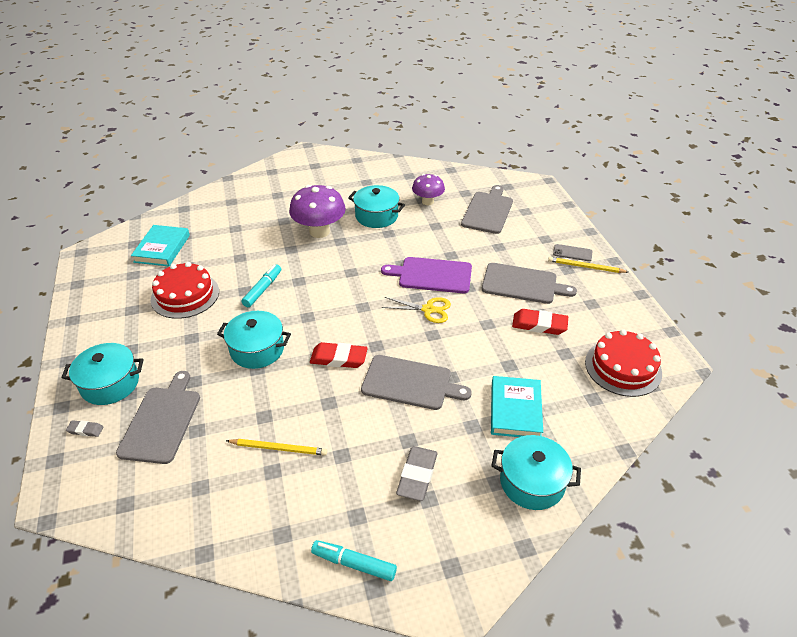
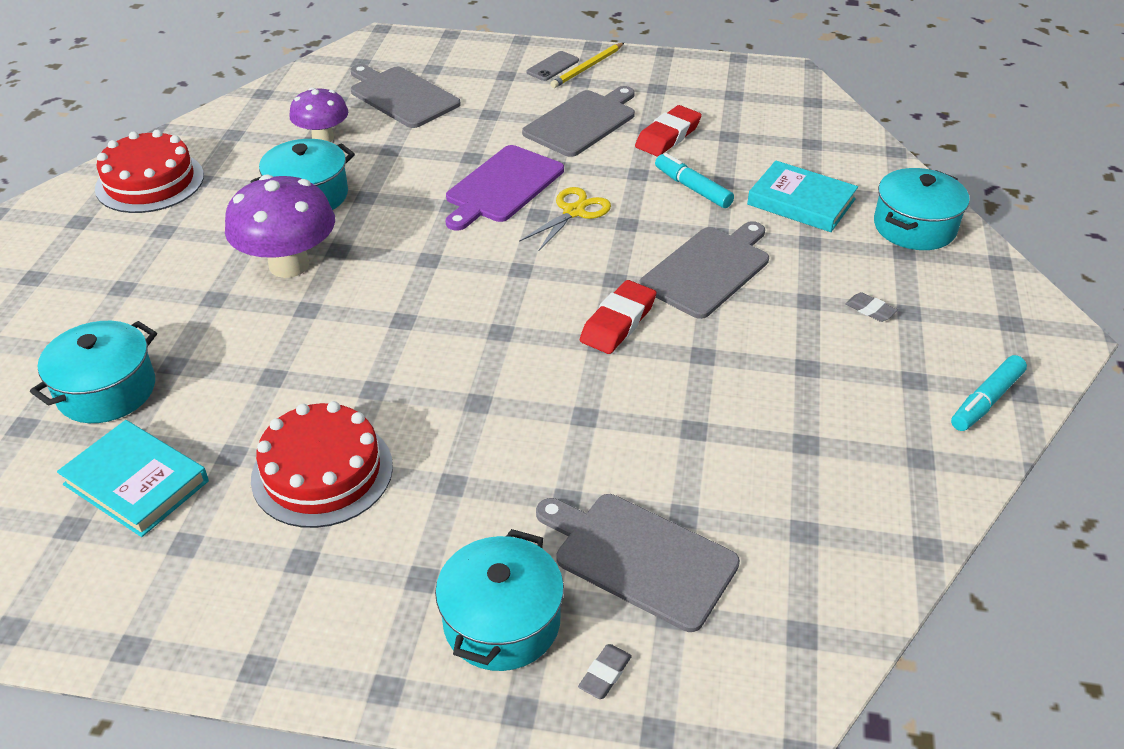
camera: 65 degrees left, 0 degrees up
(257, 349) = (540, 406): turquoise pot -> turquoise pot (107, 390)
(263, 289) = (390, 366): turquoise marker -> turquoise marker (692, 188)
(279, 448) = (766, 427): yellow pencil -> none
(417, 475) = (870, 310): grey eraser -> grey eraser, size x0.53
(623, 367) = (775, 107): red cake -> red cake (150, 182)

